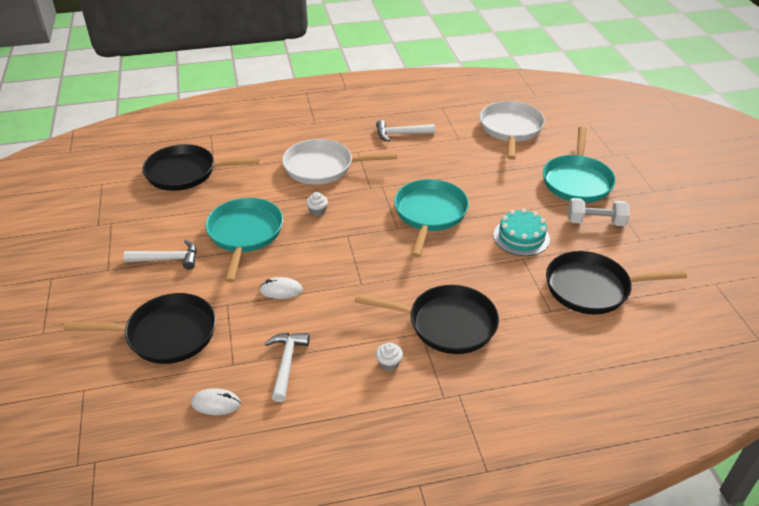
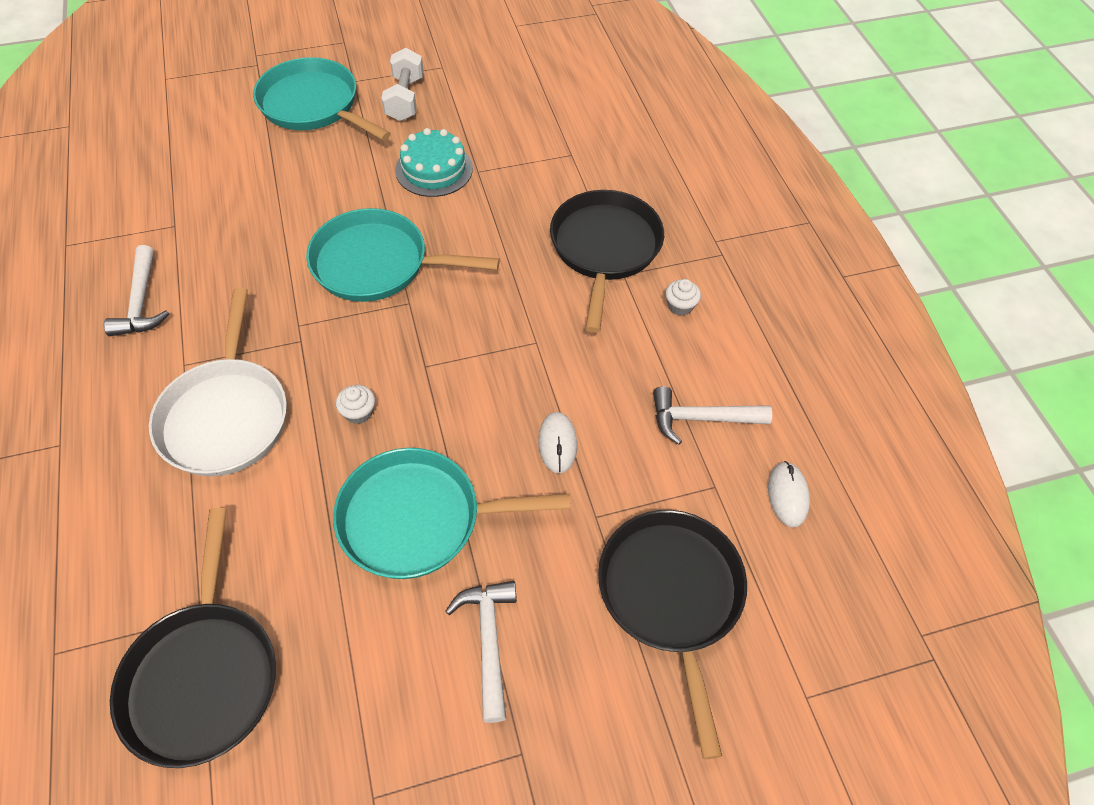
camera: 95 degrees left, 15 degrees up
(510, 129) = (162, 161): white pan -> none
(577, 181) = (313, 105): turquoise pan -> turquoise pan turned 150 degrees counterclockwise
(592, 288) = (529, 116): black pan -> none

